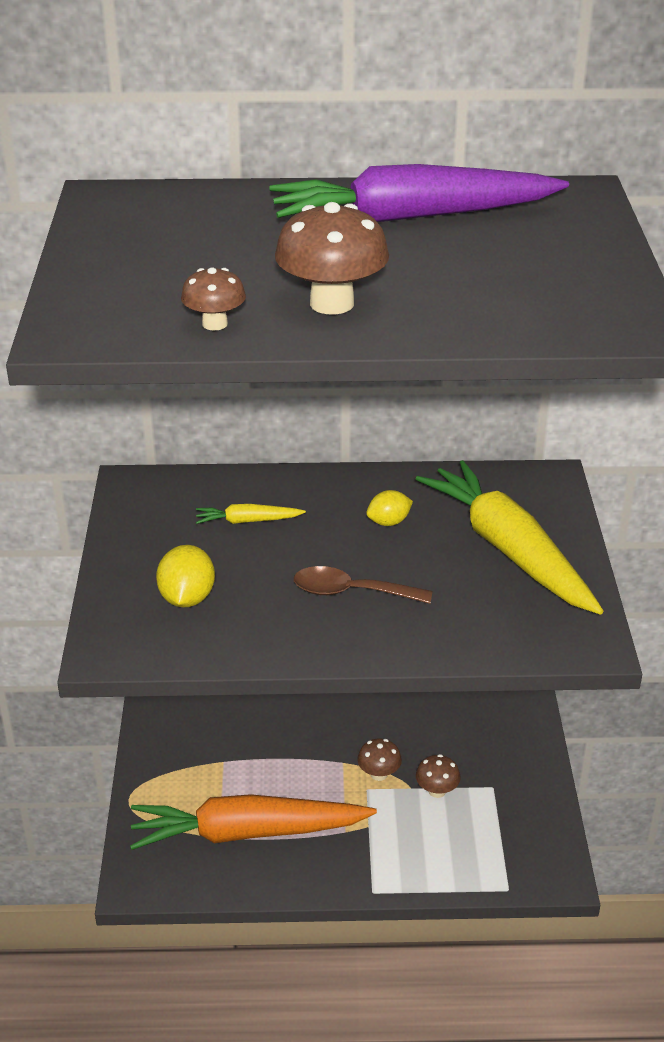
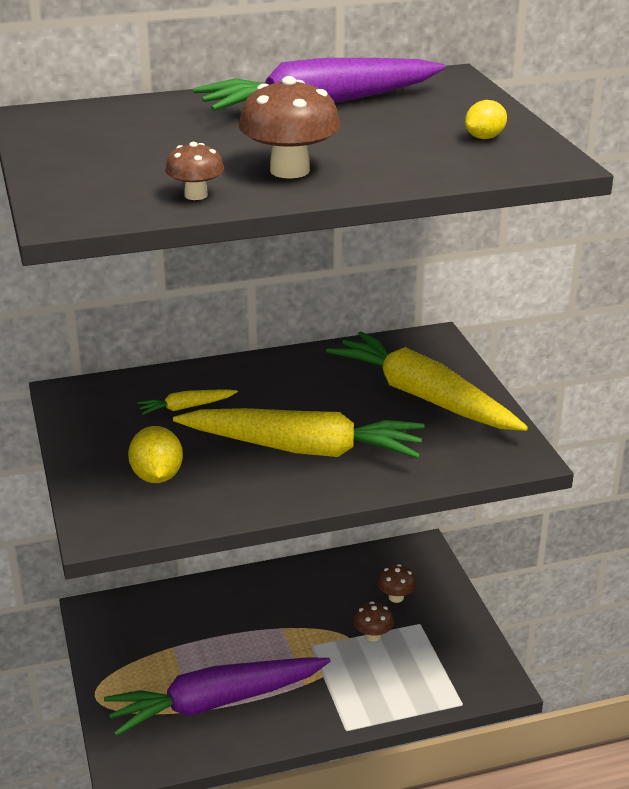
camera: 15 degrees left, 5 degrees down
(247, 833) = (216, 702): orange carrot -> purple carrot
(352, 592) = (303, 449): brown spoon -> yellow carrot
(379, 774) = (317, 631): brown mushroom -> brown mushroom (396, 597)
(389, 522) = (312, 390): yellow lemon -> yellow lemon (484, 137)

